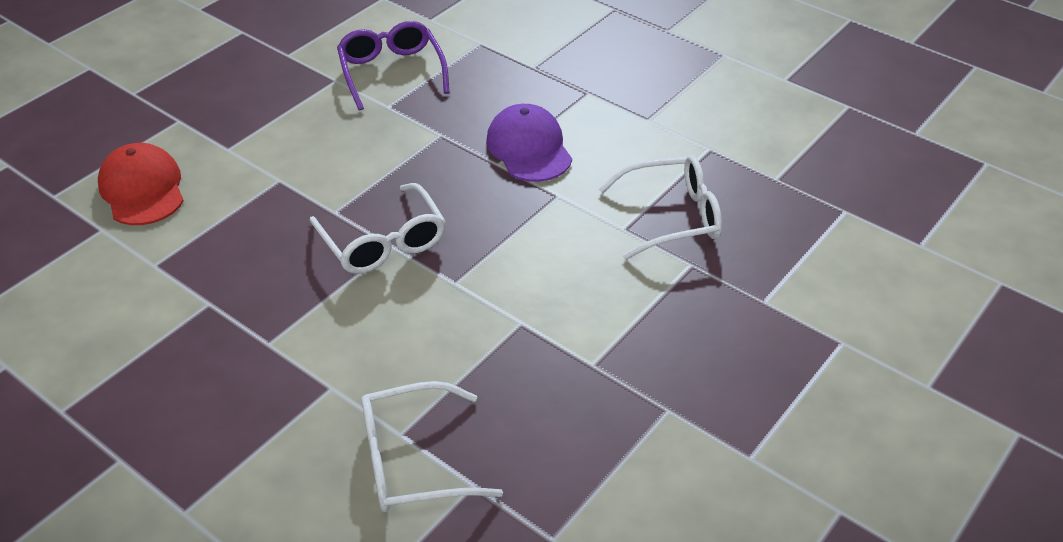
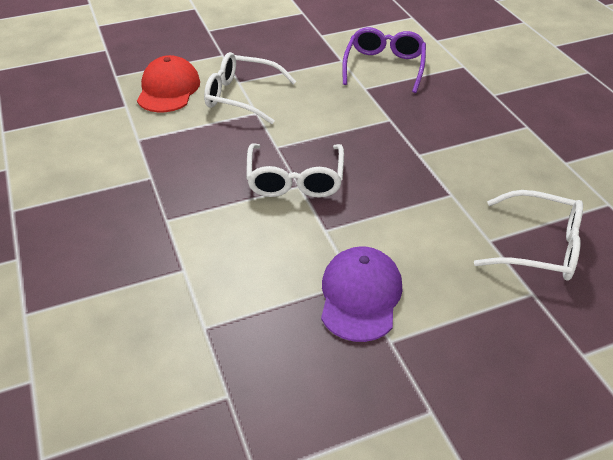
camera: 30 degrees right, 0 degrees up
(413, 461) = (198, 353): white glasses -> white glasses (242, 96)
(529, 148) = (451, 151): purple cap -> purple cap (360, 296)

